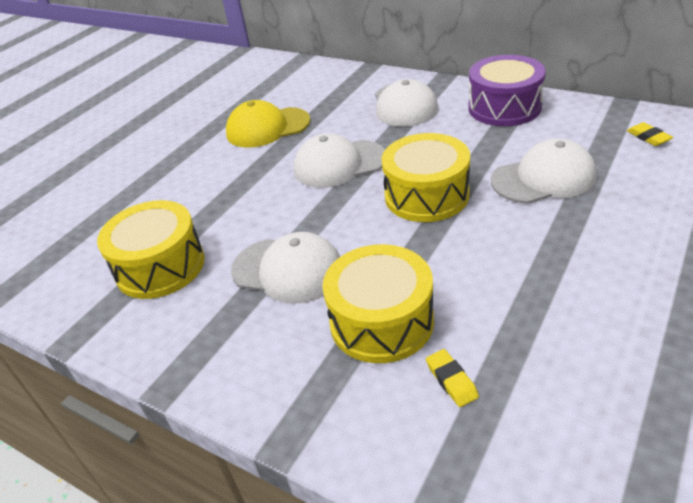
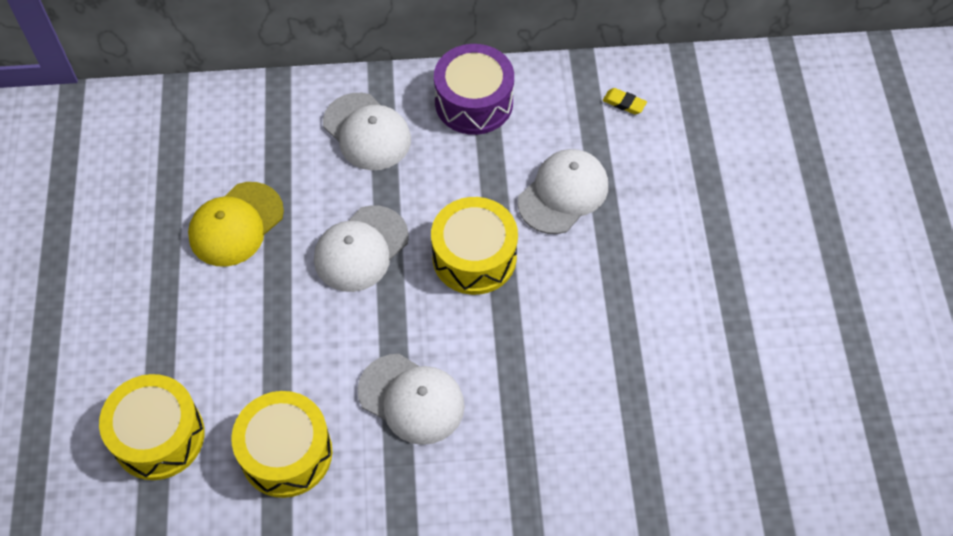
camera: 40 degrees left, 20 degrees up
(288, 270) = (411, 399): white cap -> white cap turned 45 degrees clockwise
(381, 321) = (527, 411): yellow drum -> yellow drum (158, 436)
(451, 380) = (609, 436): yellow eraser -> none

